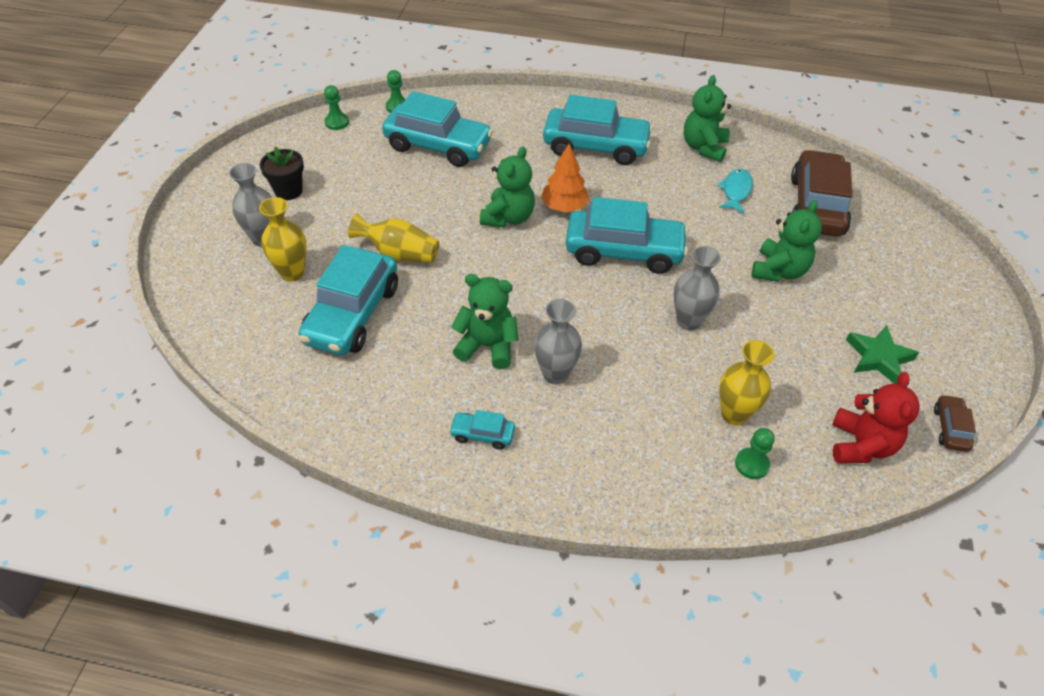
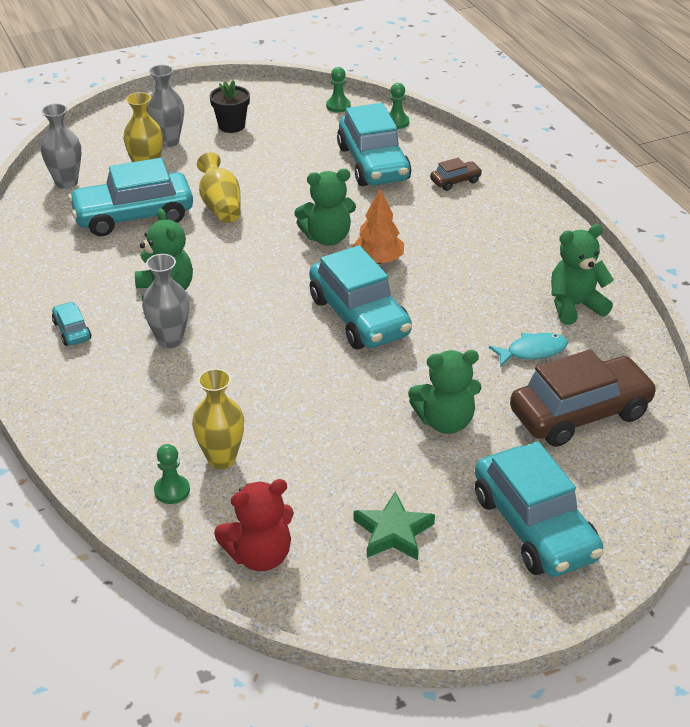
camera: 55 degrees right, 10 degrees down
(595, 146) = (485, 242): turquoise car -> turquoise car (534, 526)
(688, 321) = (310, 389): grey vase -> grey vase (66, 182)
(950, 428) = (343, 615): brown car -> brown car (455, 181)

